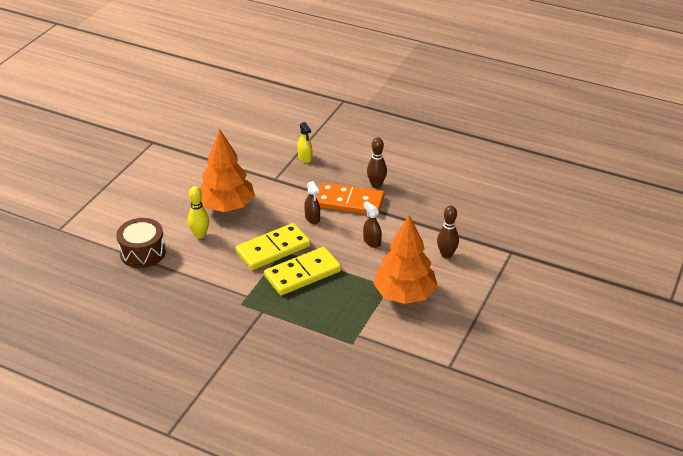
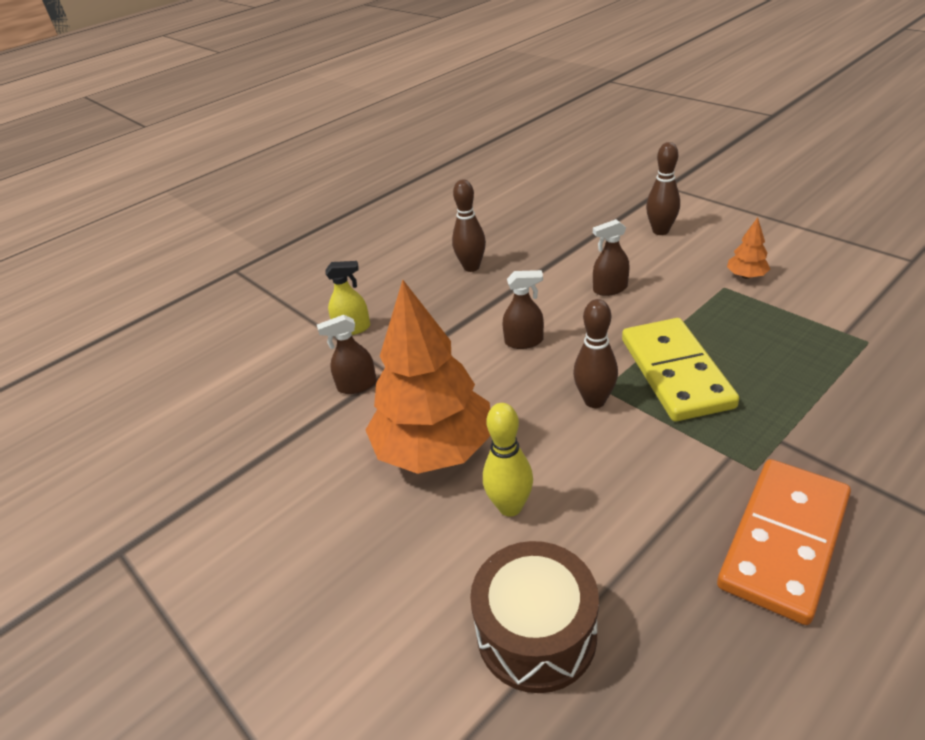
camera: 65 degrees left, 0 degrees up
(262, 172) = (357, 385): none -> brown spray bottle
(273, 249) = (594, 401): yellow domino -> brown bowling pin
(349, 202) = (500, 297): orange domino -> orange domino (784, 541)
(404, 294) = (746, 276): orange tree -> orange tree, size x0.40

